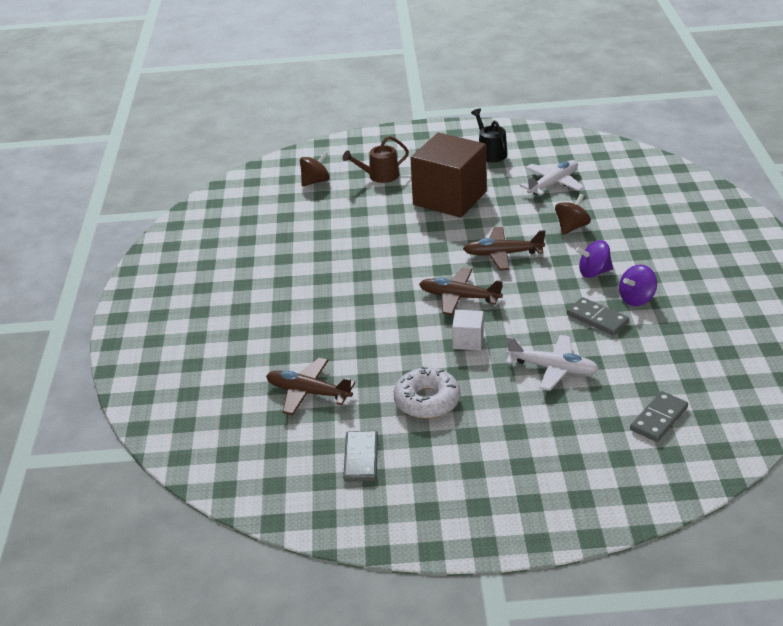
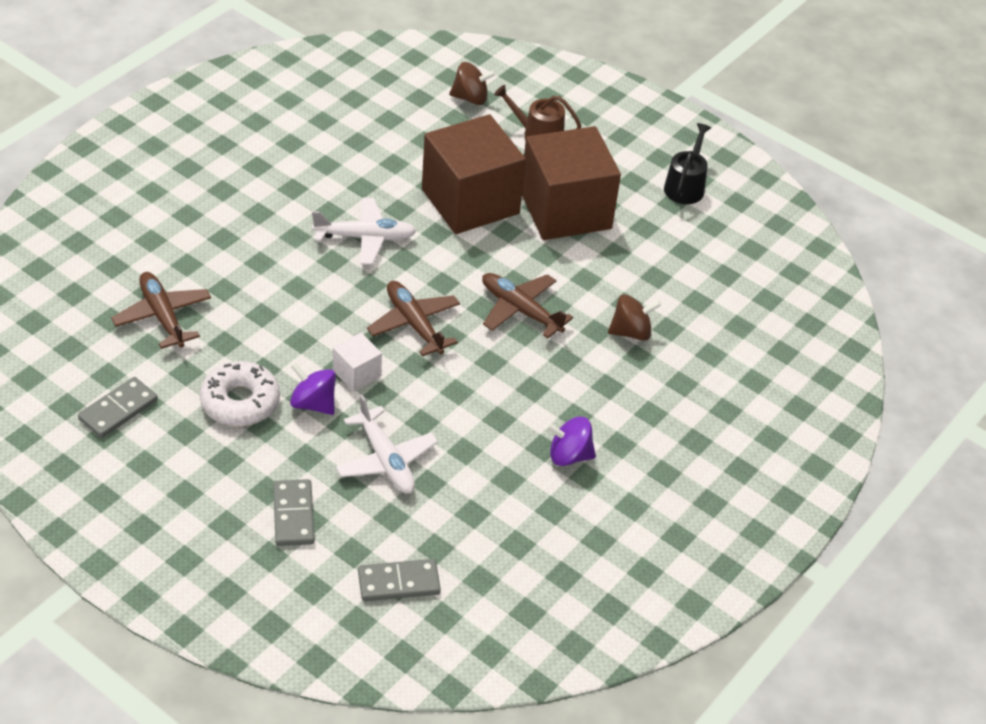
camera: 35 degrees right, 10 degrees up
(394, 225) = (470, 201): none -> brown cube
(553, 184) = (691, 269): white plane -> white plane (365, 237)
(594, 272) = (574, 396): purple spinning top -> purple spinning top (313, 403)
(597, 318) = (501, 445): grey domino -> grey domino (293, 515)

